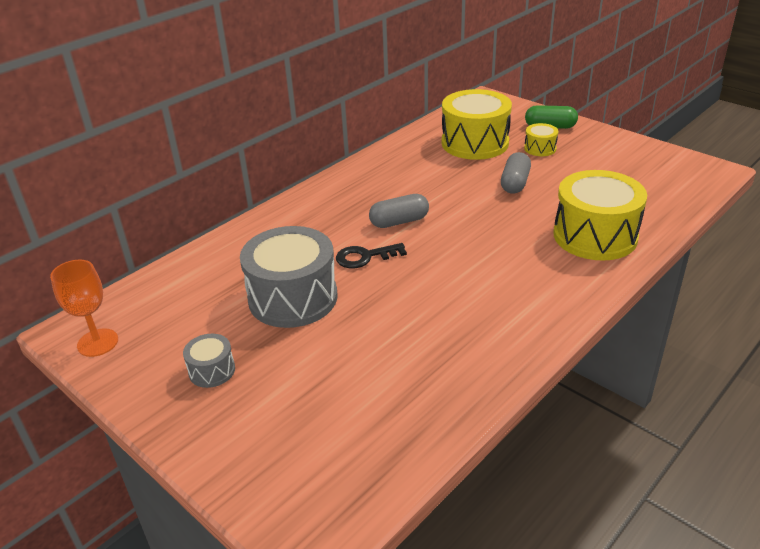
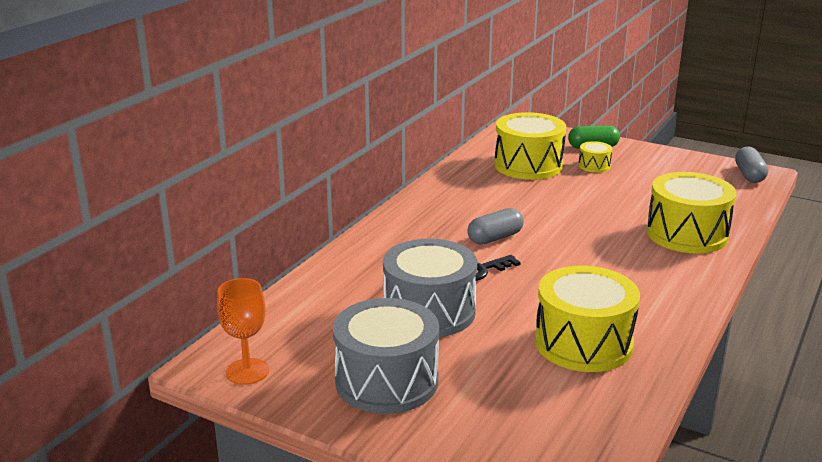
camera: 15 degrees left, 10 degrees down
(212, 370) = (386, 381): grey drum -> grey drum, size x2.16
(421, 353) = (583, 343): none -> yellow drum
(515, 183) = (588, 197): grey capsule -> grey capsule (749, 175)

